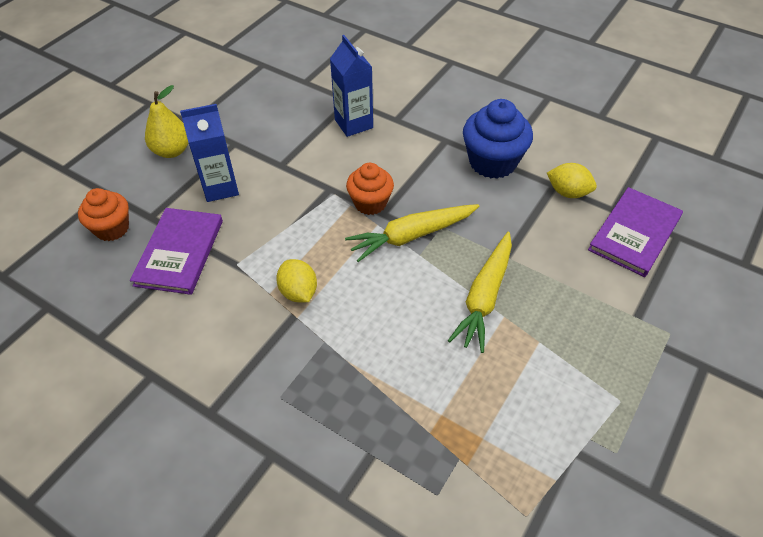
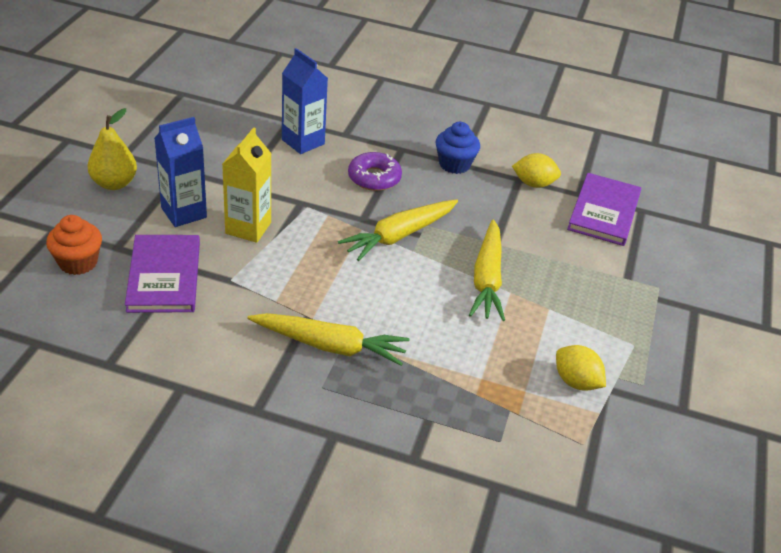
camera: 20 degrees left, 10 degrees down
(272, 210) = (248, 228): none -> yellow carton
(298, 292) = (305, 296): yellow lemon -> yellow lemon (576, 382)
(303, 351) = (330, 346): none -> yellow carrot
(370, 203) = (347, 211): orange cupcake -> none
(408, 169) = (374, 178): none -> purple donut
(492, 162) = (454, 164): blue cupcake -> blue cupcake, size x0.66

